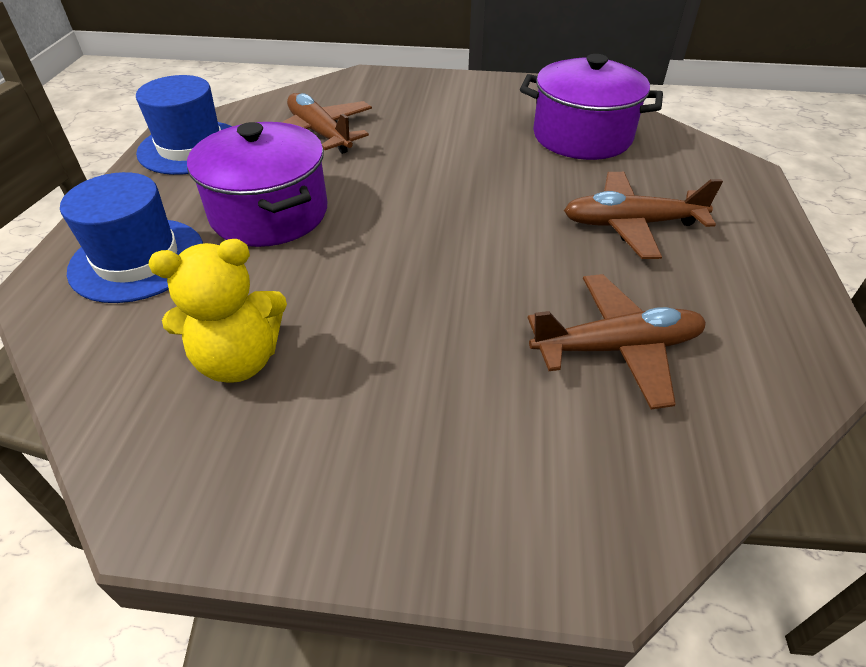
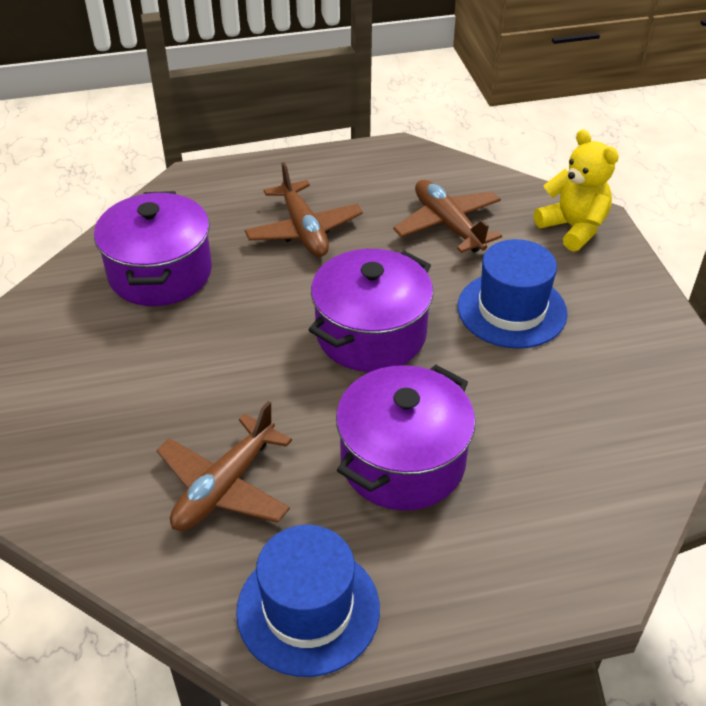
camera: 110 degrees left, 0 degrees up
(137, 259) = (525, 530): blue hat -> blue hat (511, 310)
(239, 360) = (580, 397): yellow teddy bear -> yellow teddy bear (573, 228)
(437, 232) = (371, 334): none -> purple pot

